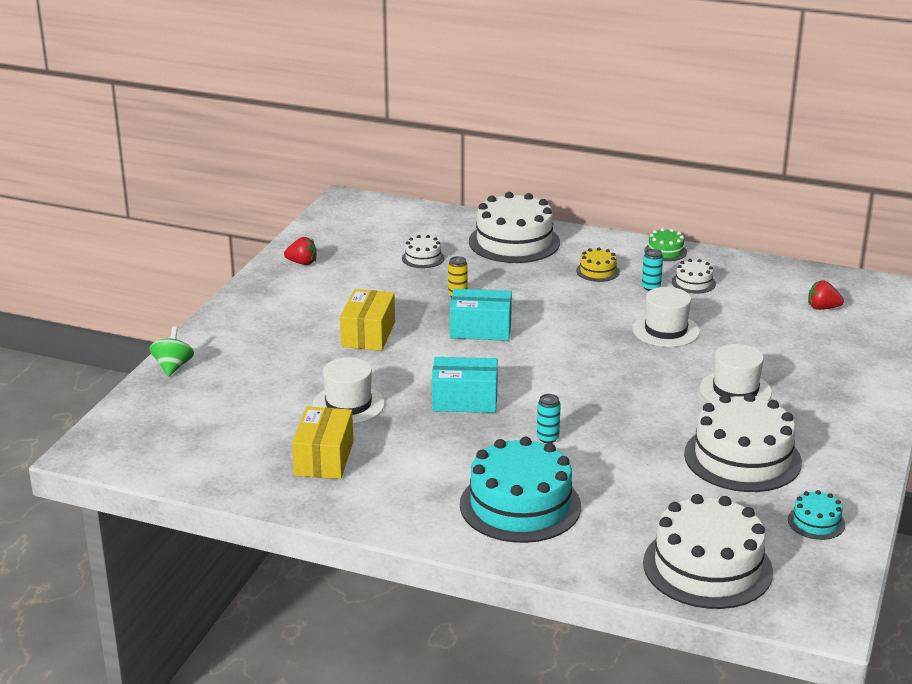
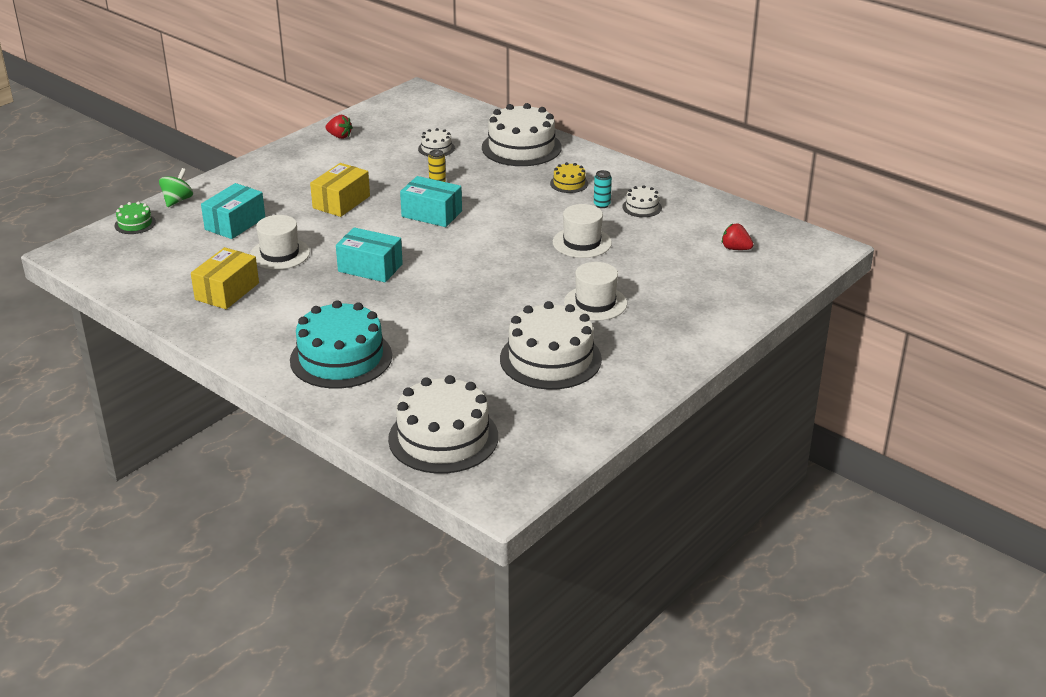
camera: 20 degrees right, 5 degrees up
(266, 380) = (235, 223): none -> turquoise box
(547, 438) = (408, 310): turquoise can -> none
(665, 251) = (642, 176): green cake -> green cake (135, 224)
(816, 522) = (564, 423): turquoise cake -> none

